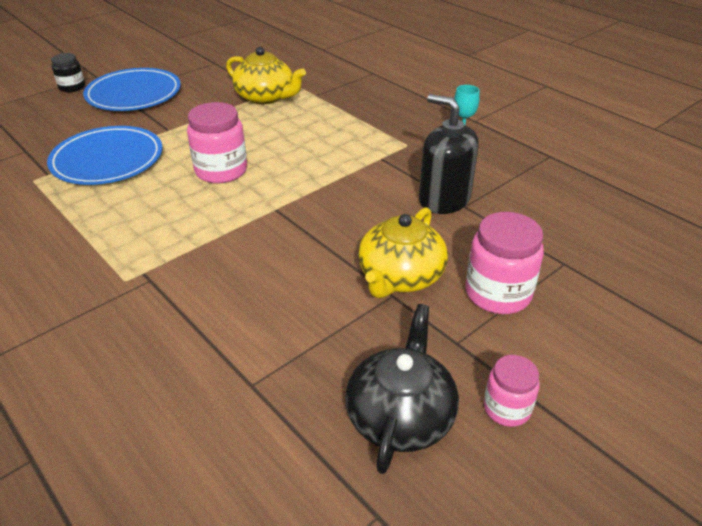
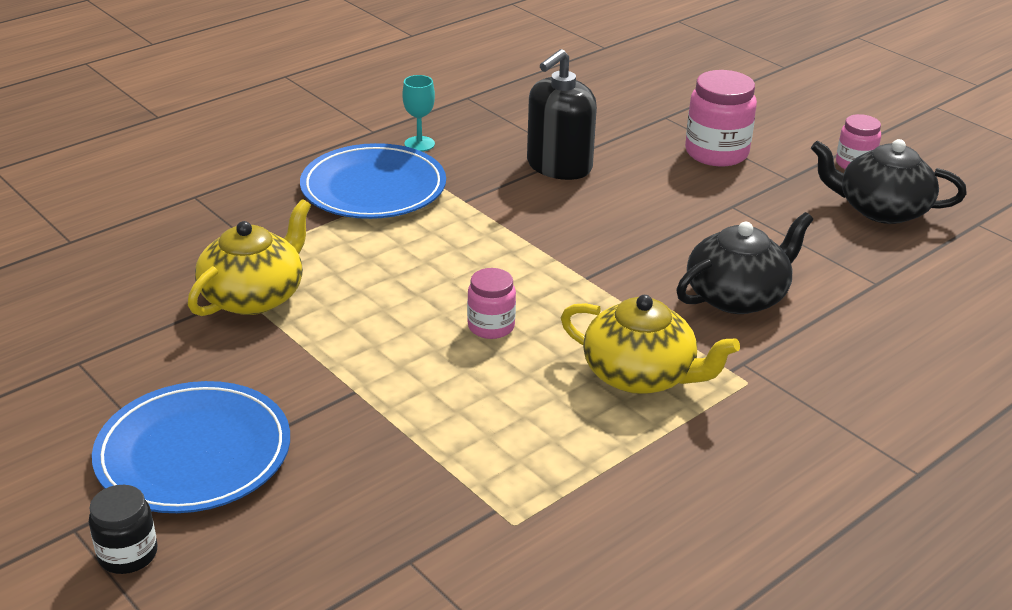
camera: 90 degrees left, 5 degrees down
(107, 160) = (451, 446): blue plate -> blue plate (373, 188)
(221, 171) = (491, 326): pink jar -> pink jar, size x0.60
(241, 285) = (737, 296): none -> black teapot
(400, 276) = (702, 200): yellow teapot -> yellow teapot (640, 375)

